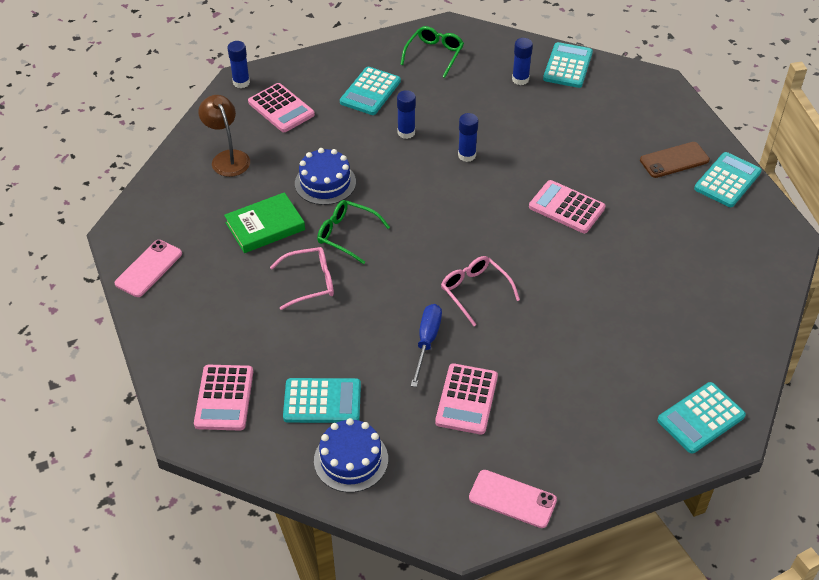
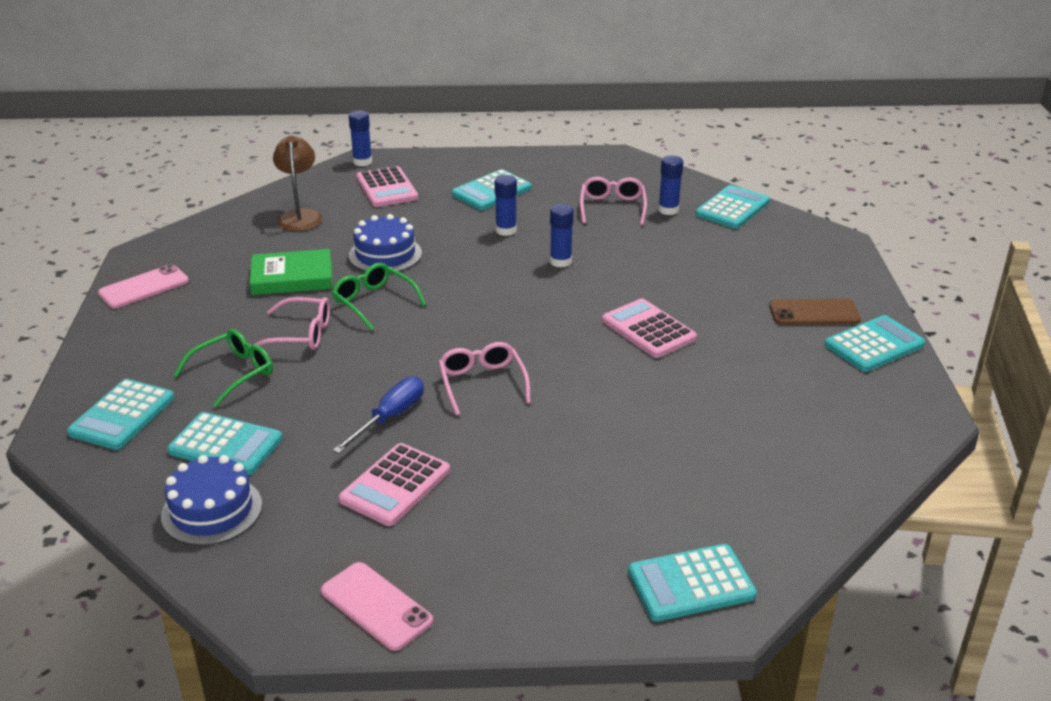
camera: 20 degrees right, 15 degrees down
(224, 398) = (122, 415): pink calculator -> turquoise calculator
(434, 54) = (584, 174): green glasses -> green glasses (234, 373)
(476, 87) = (612, 207): none -> pink glasses

